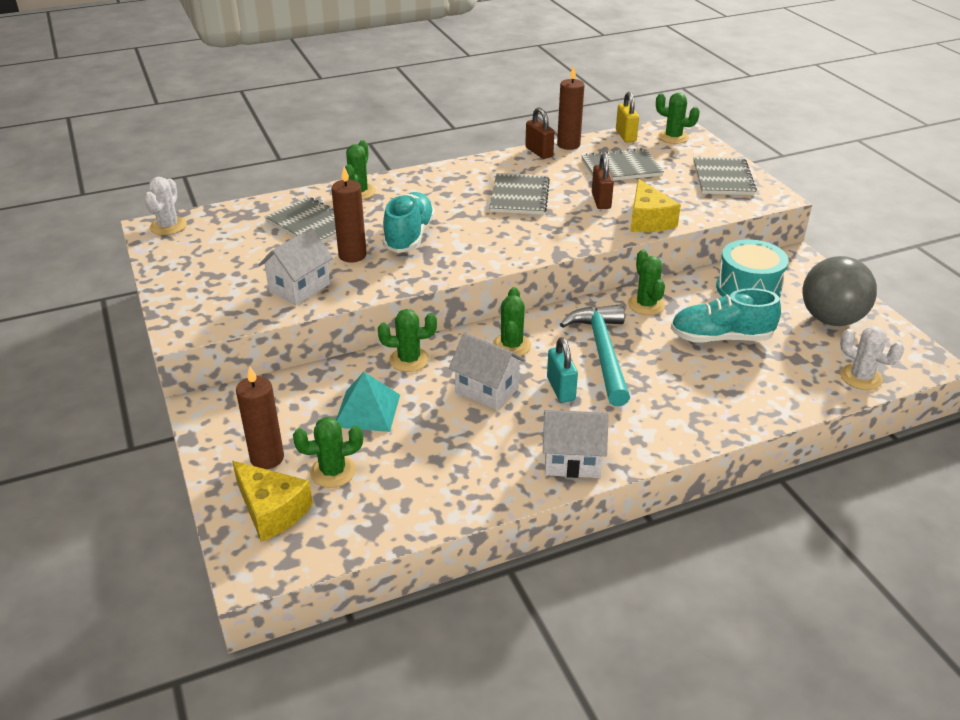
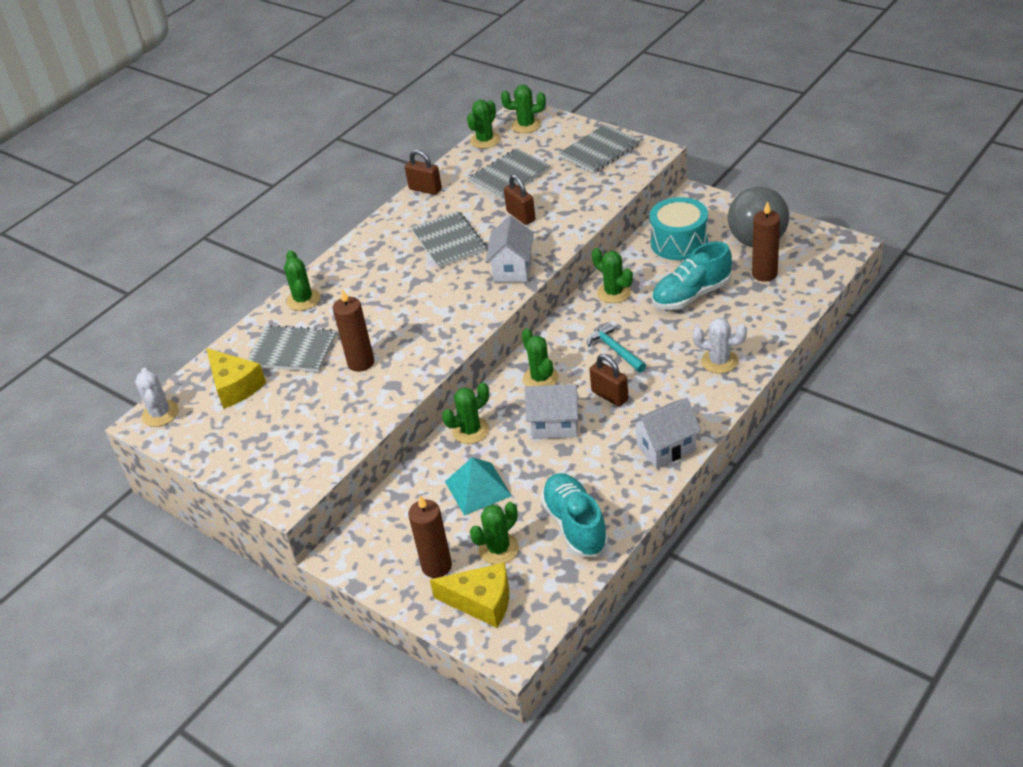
camera: 25 degrees left, 5 degrees up
(299, 288) = (346, 413): white house -> white house (512, 269)
(409, 236) = (392, 322): turquoise shoe -> turquoise shoe (575, 525)
(561, 389) = (609, 396): turquoise padlock -> brown padlock
(568, 145) = (444, 171): brown candle -> brown candle (764, 274)
(603, 352) = (615, 350): turquoise hammer -> turquoise hammer, size x0.57
(625, 136) = (485, 140): yellow padlock -> green cactus
(648, 220) = (574, 218): yellow cheese -> yellow cheese (235, 386)
(722, 178) = (599, 150): grey notebook -> grey notebook turned 75 degrees clockwise
(861, 377) = (811, 280): white cactus -> white cactus (719, 361)

